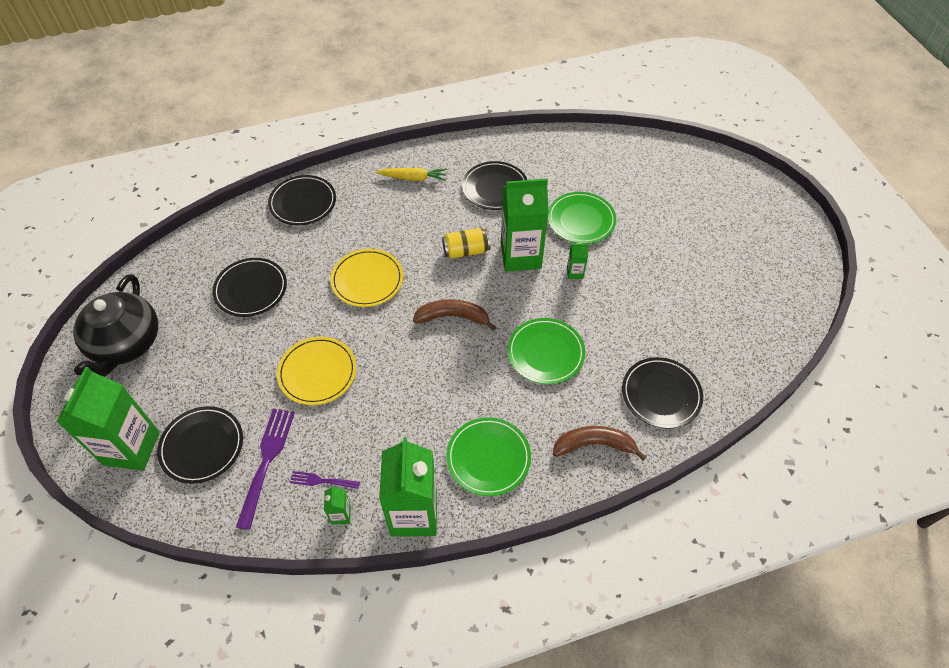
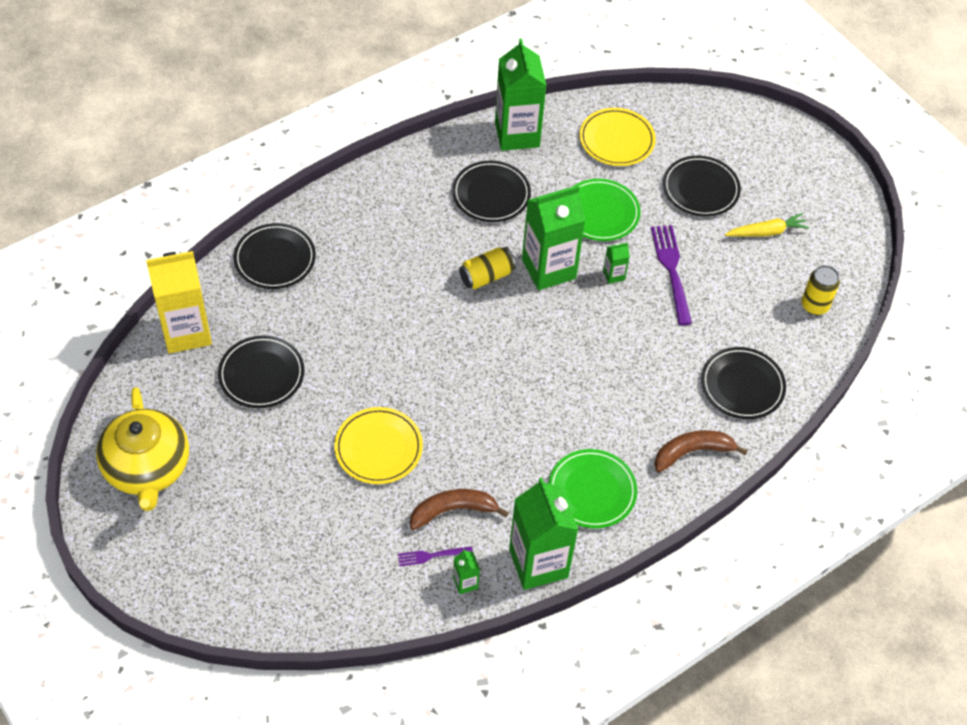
camera: 20 degrees left, 0 degrees up
(126, 344) = (147, 468): black teapot -> yellow teapot
(131, 448) = (212, 575): green carton -> green carton (517, 134)
(202, 446) = (288, 553): black plate -> black plate (700, 189)
(209, 243) = (186, 332): none -> yellow carton
(266, 462) = (365, 552): purple fork -> purple fork (672, 271)
(367, 280) = (389, 334): yellow plate -> yellow plate (616, 140)
(413, 178) = (392, 201): yellow carrot -> yellow carrot (766, 232)
(453, 317) = (500, 354): brown banana -> brown banana (453, 510)
(545, 353) = (612, 370): green plate -> none
(751, 337) = (814, 305): none -> yellow can

